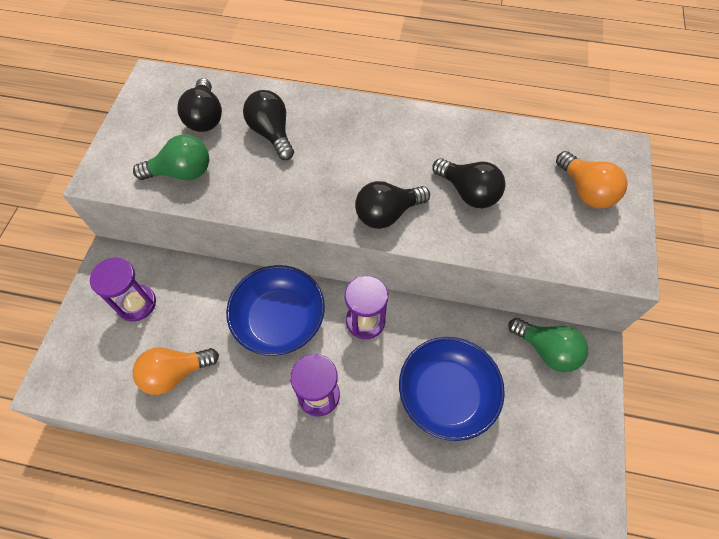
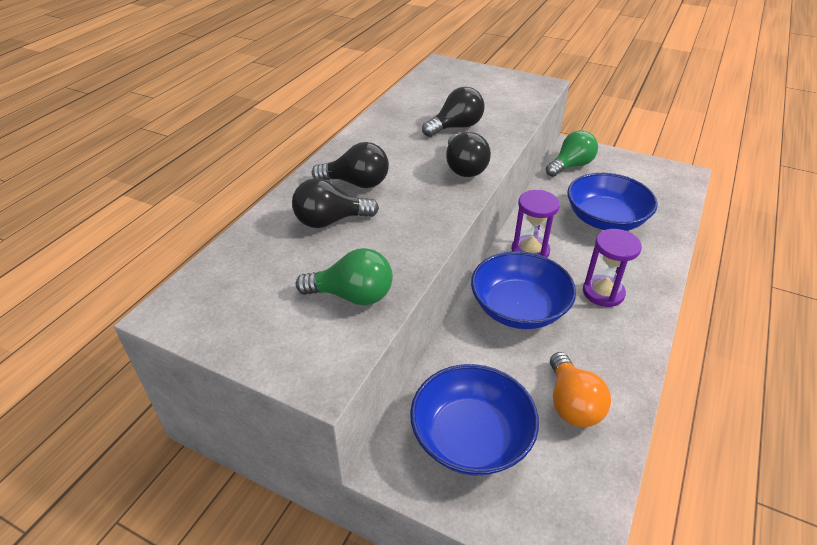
camera: 75 degrees left, 20 degrees down
(136, 304) = (471, 437): purple hourglass -> blue bowl
(182, 172) = (352, 296): green light bulb -> green light bulb turned 90 degrees clockwise
(205, 117) = (274, 269): black light bulb -> black light bulb (357, 183)
(585, 191) = (473, 83): orange light bulb -> none

